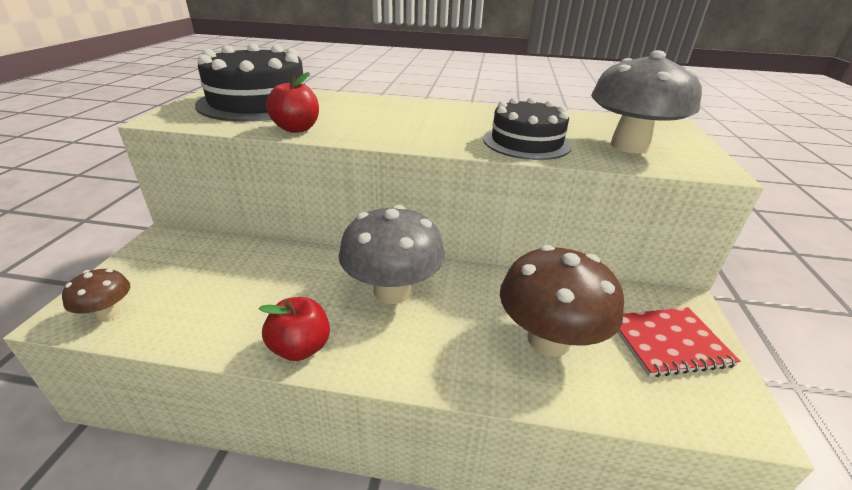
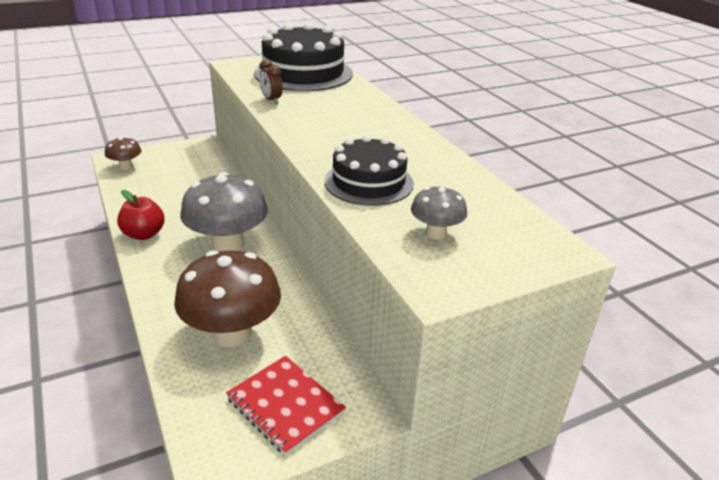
camera: 55 degrees right, 0 degrees up
(296, 129) = (271, 100): red apple -> brown clock
(629, 146) = (436, 233): grey mushroom -> grey mushroom, size x0.50

